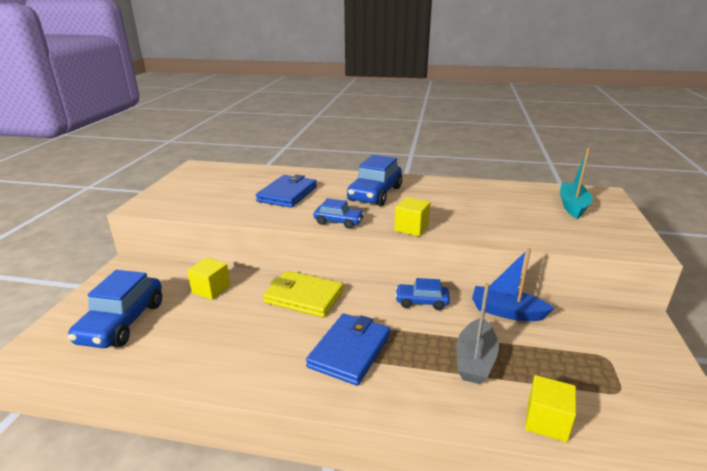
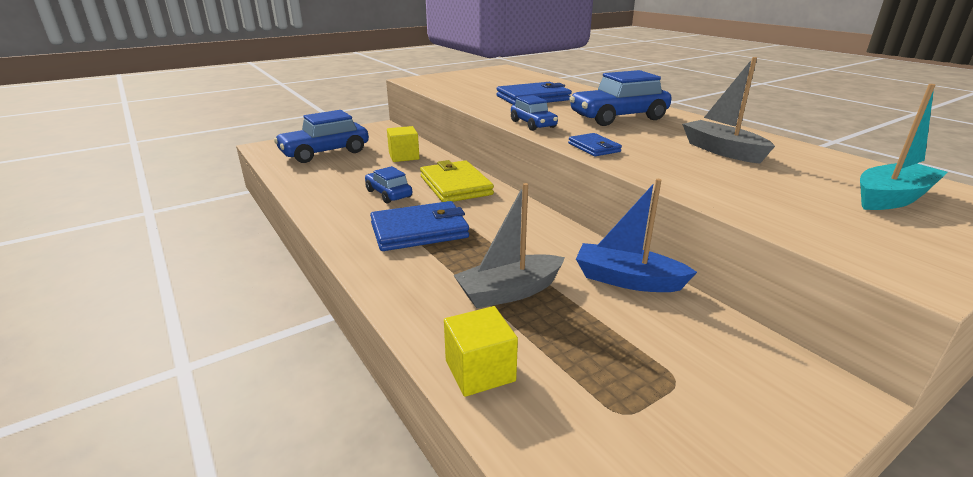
camera: 45 degrees right, 0 degrees up
(411, 228) = (594, 147): yellow cube -> blue wallet
(421, 302) = (548, 231): blue car -> blue car (389, 194)
(470, 202) = (722, 151): none -> grey boat
(507, 312) = (627, 280): blue boat -> blue boat turned 45 degrees counterclockwise

